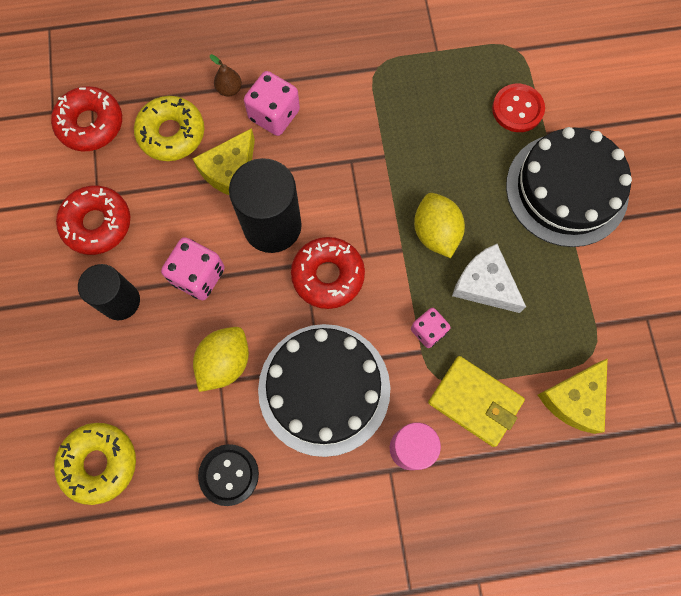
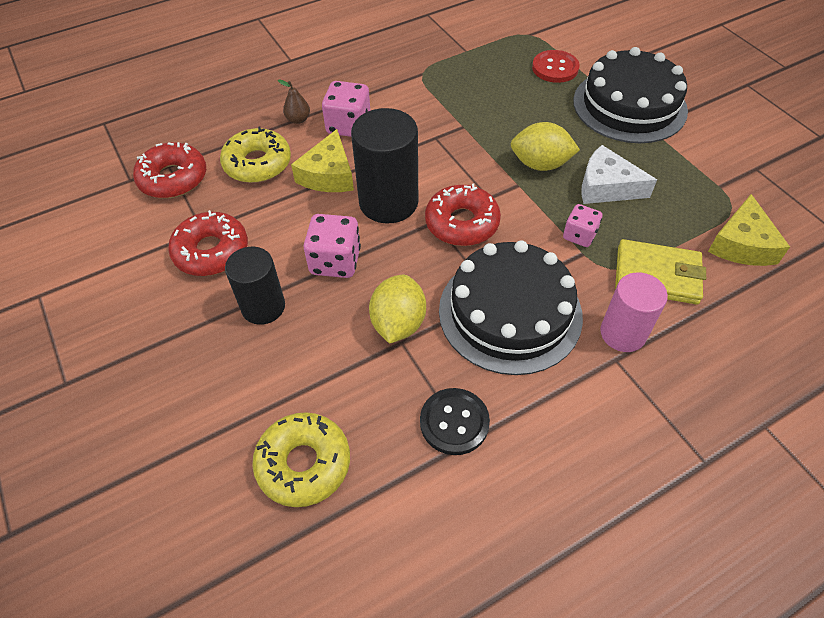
camera: 20 degrees left, 20 degrees down
(435, 233) = (540, 164): yellow lemon -> yellow lemon turned 45 degrees counterclockwise

